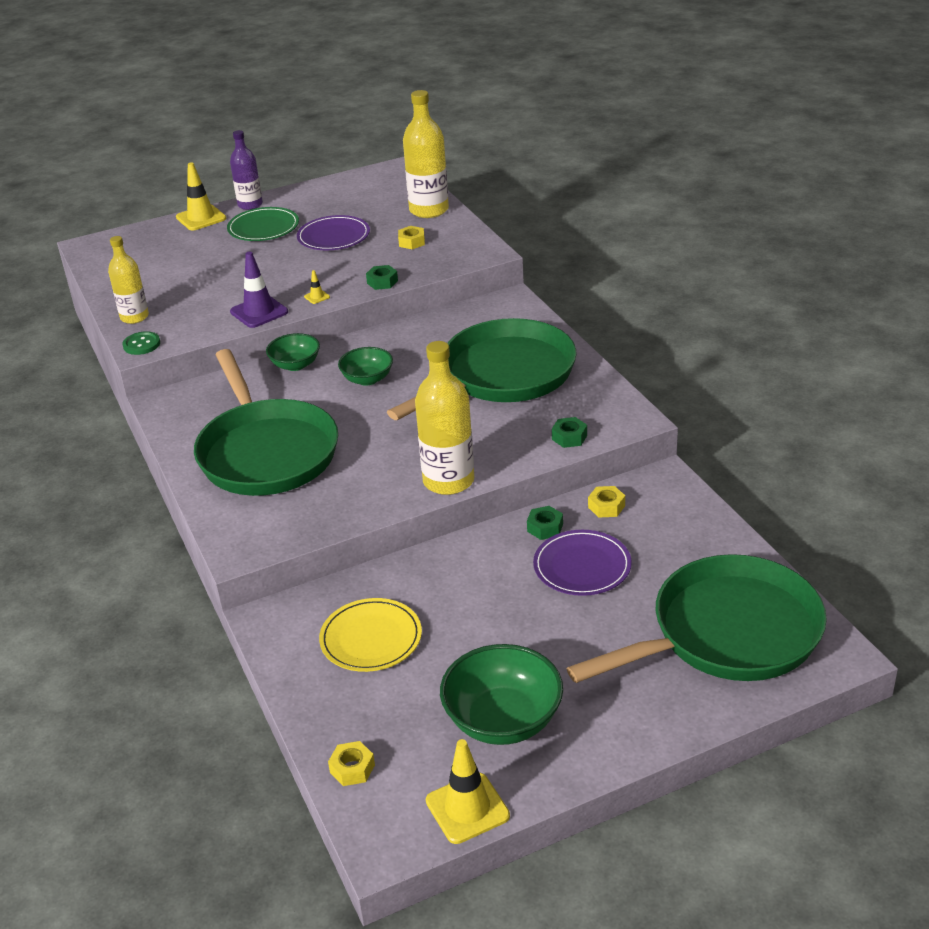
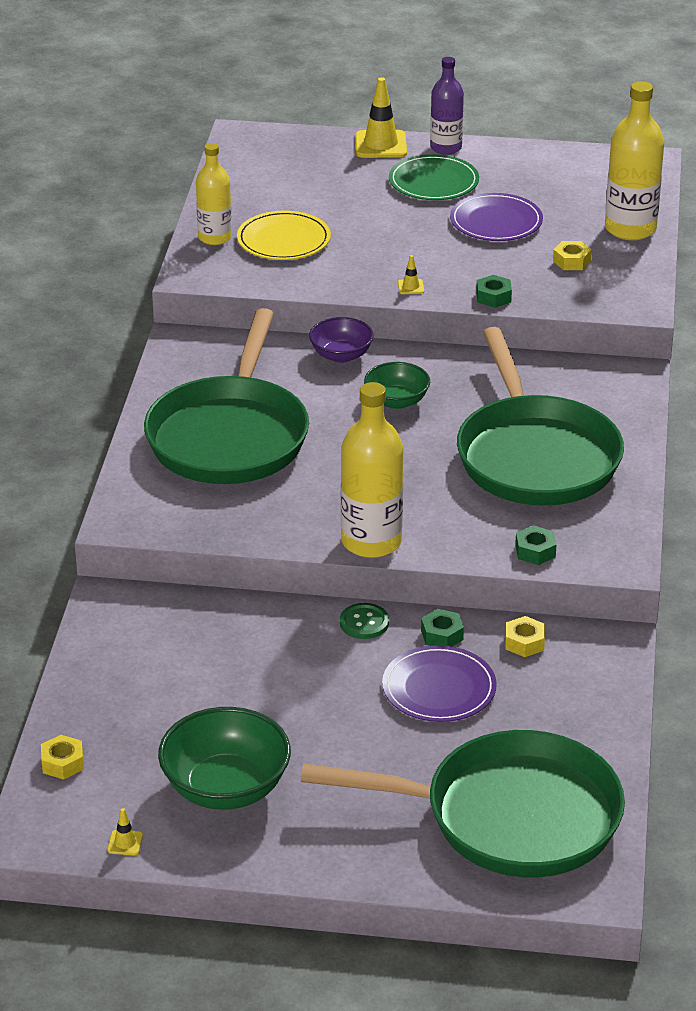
camera: 30 degrees right, 0 degrees up
(141, 344) = (195, 271): green button -> green button (364, 623)
(259, 312) = (338, 281): purple traffic cone -> none
(295, 365) = (341, 355): green bowl -> purple bowl
(371, 638) = (181, 661): yellow plate -> yellow plate (283, 240)
(467, 808) = (125, 843): yellow traffic cone -> yellow traffic cone, size x0.45
(501, 376) = (535, 456): green pan -> green pan turned 90 degrees clockwise

